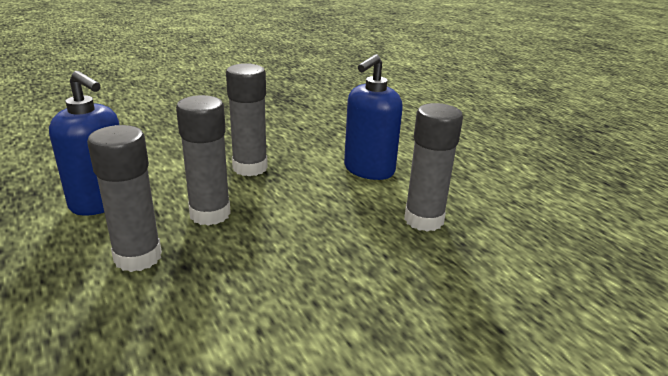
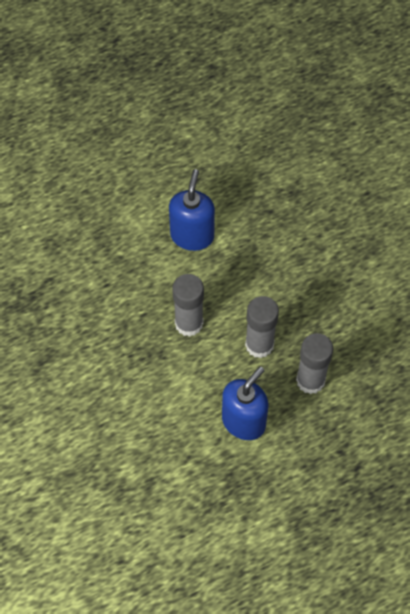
camera: 85 degrees left, 35 degrees up
(368, 170) = (192, 235): blue soap dispenser -> blue soap dispenser turned 120 degrees counterclockwise
(423, 220) = (265, 209): grey glue stick -> none

